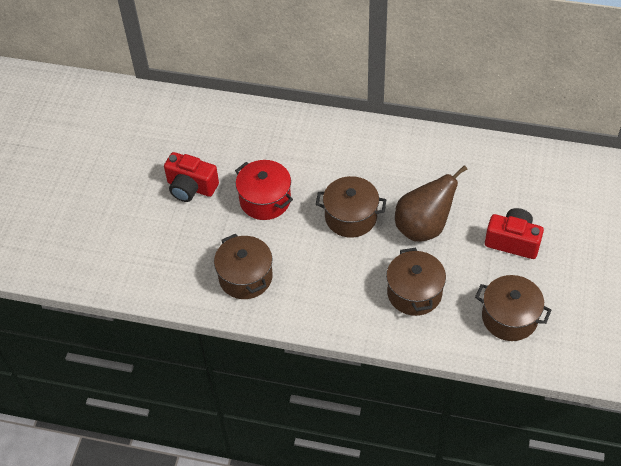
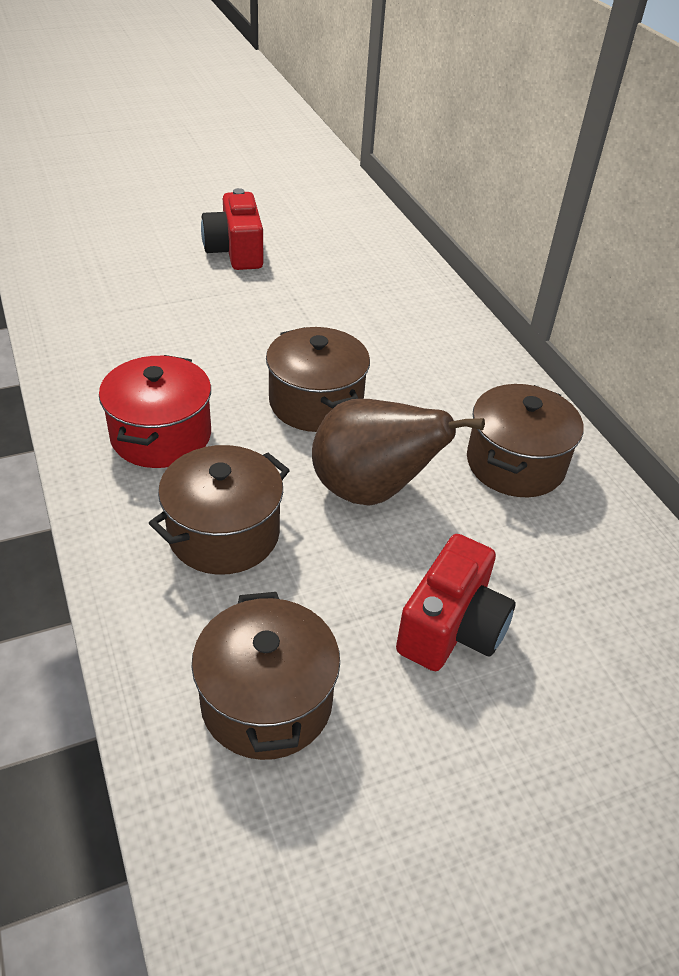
camera: 50 degrees right, 10 degrees down
(245, 277) = (121, 344): brown pot -> brown pot (515, 463)
(265, 200) = (271, 314): red pot -> red pot (161, 435)
(513, 241) = (451, 628): red camera -> red camera turned 45 degrees clockwise

